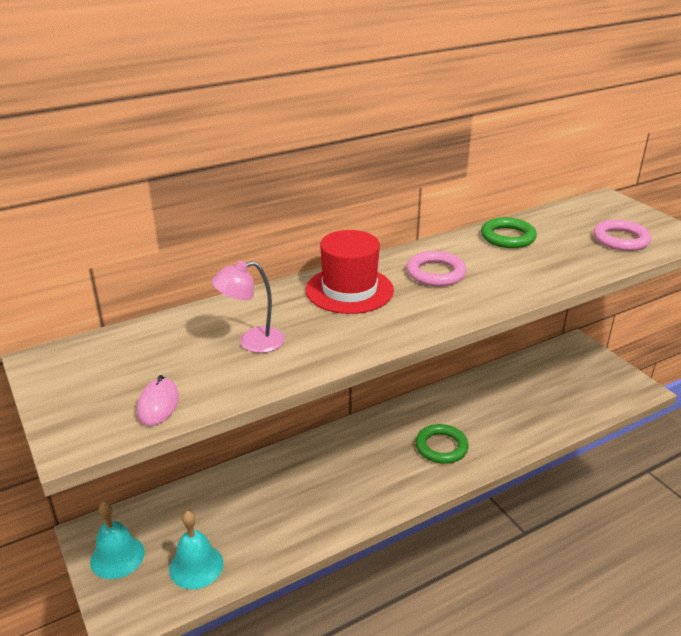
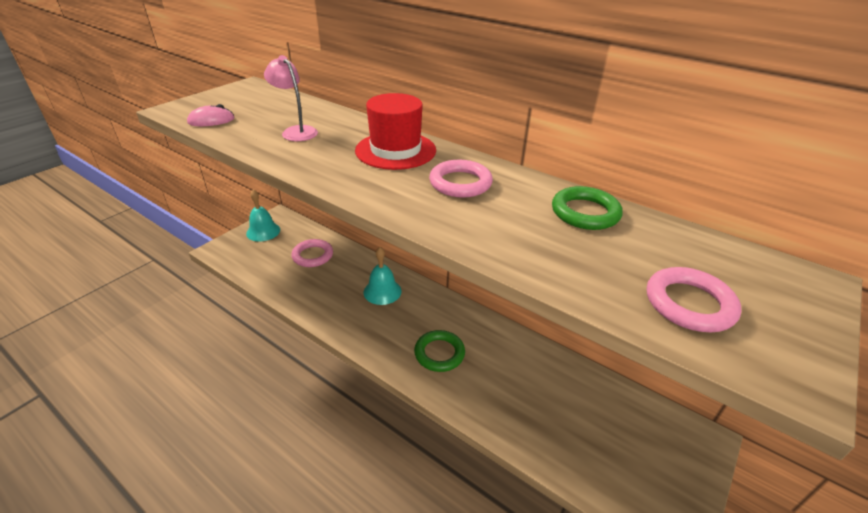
camera: 65 degrees right, 5 degrees up
(196, 566) = (263, 262): turquoise bell -> turquoise bell (382, 291)
(218, 511) = (312, 256): none -> pink ring

